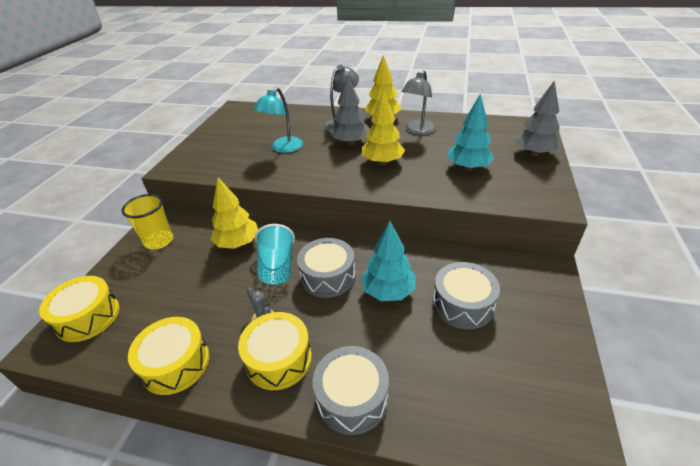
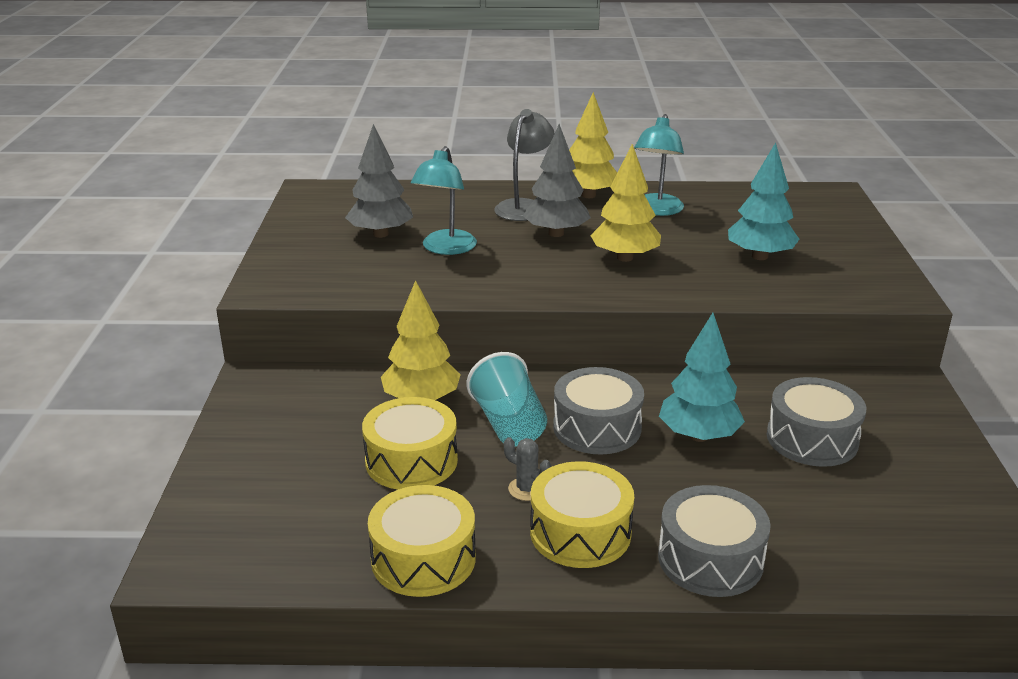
camera: 15 degrees left, 10 degrees down
(88, 317) = (228, 523): yellow drum -> yellow drum (411, 461)
(159, 241) = (277, 410): yellow cup -> none
(417, 131) = (656, 210): grey lamp -> turquoise lamp
(534, 153) = (847, 231): grey tree -> grey tree (381, 234)

